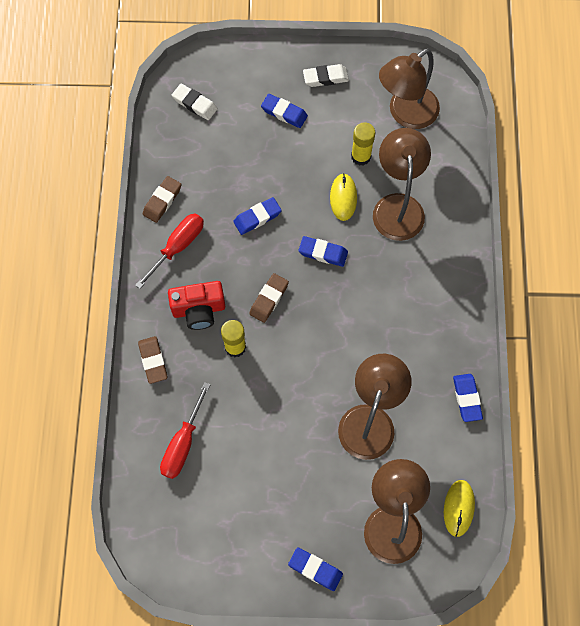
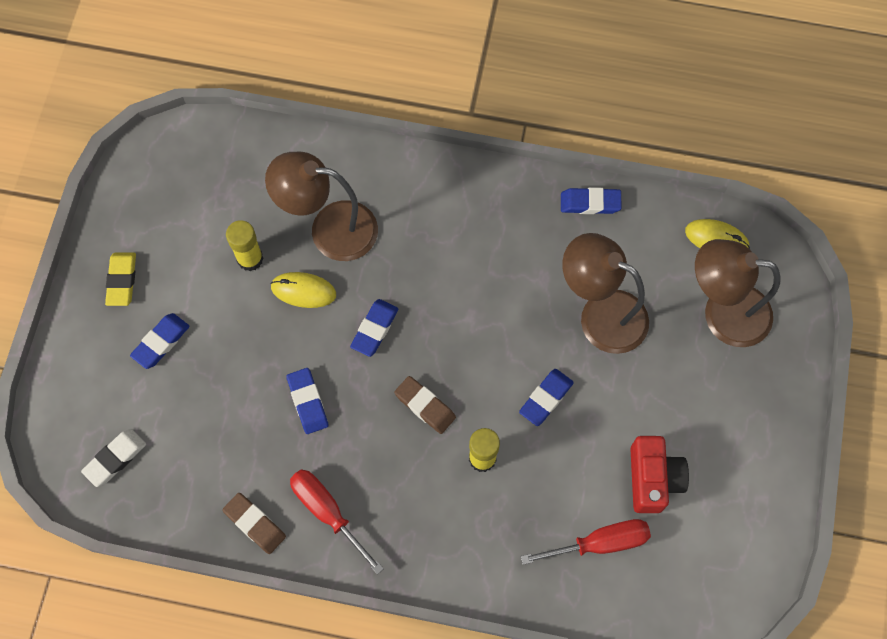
camera: 80 degrees left, 0 degrees up
(153, 361) = (483, 567): brown eraser -> none
(183, 443) = (600, 543): red screwdriver -> red screwdriver turned 45 degrees counterclockwise
(199, 310) = (423, 497): red camera -> red camera (653, 479)
(315, 569) = (771, 409): blue eraser -> blue eraser (546, 398)
(325, 78) = (122, 280): white eraser -> yellow eraser
(405, 114) = (202, 194): brown lamp -> none

